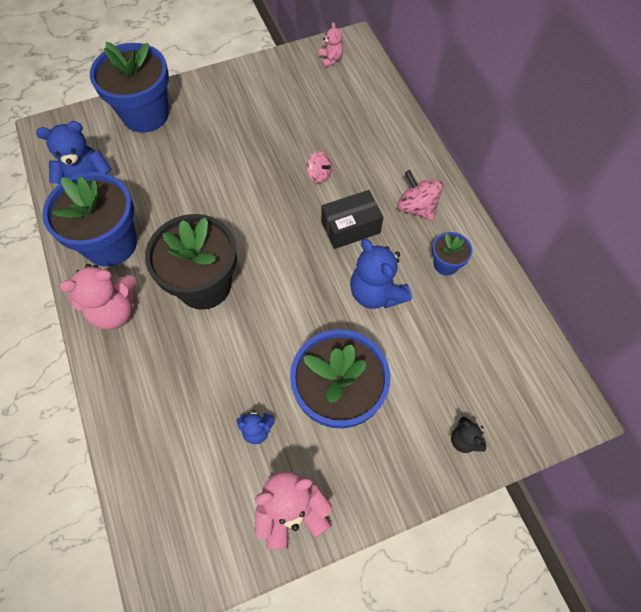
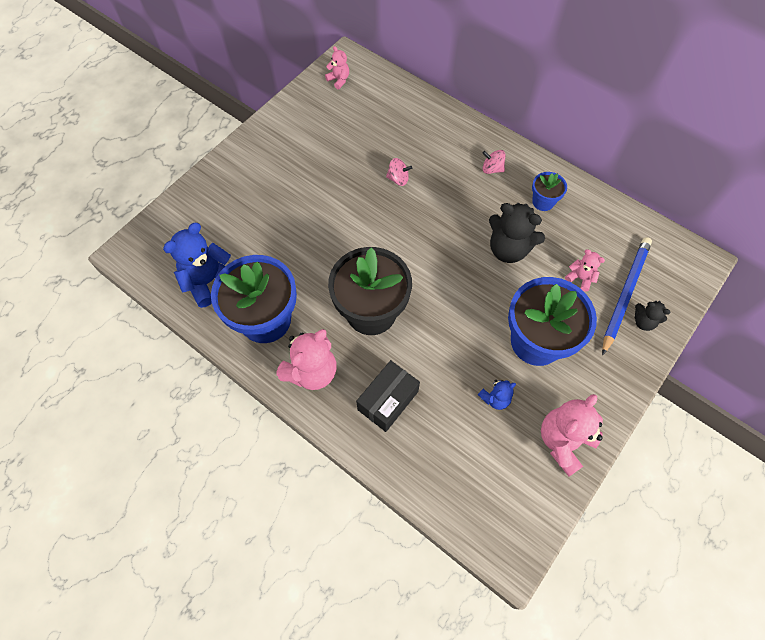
camera: 30 degrees left, 0 degrees up
(145, 114) = (211, 197): blue flower pot -> none
(350, 227) = (453, 209): black box -> black box (388, 400)
(376, 293) = (508, 249): blue teddy bear -> black teddy bear
(417, 207) = (492, 169): pink spinning top -> pink spinning top, size x0.64
(429, 359) = (580, 278): none -> pink teddy bear
(464, 400) = (624, 294): none -> blue pencil

